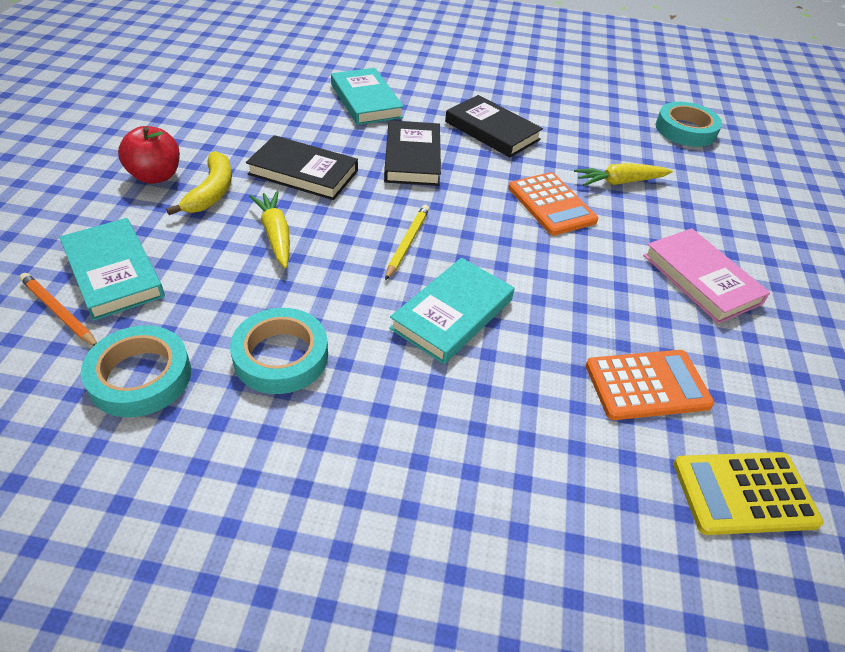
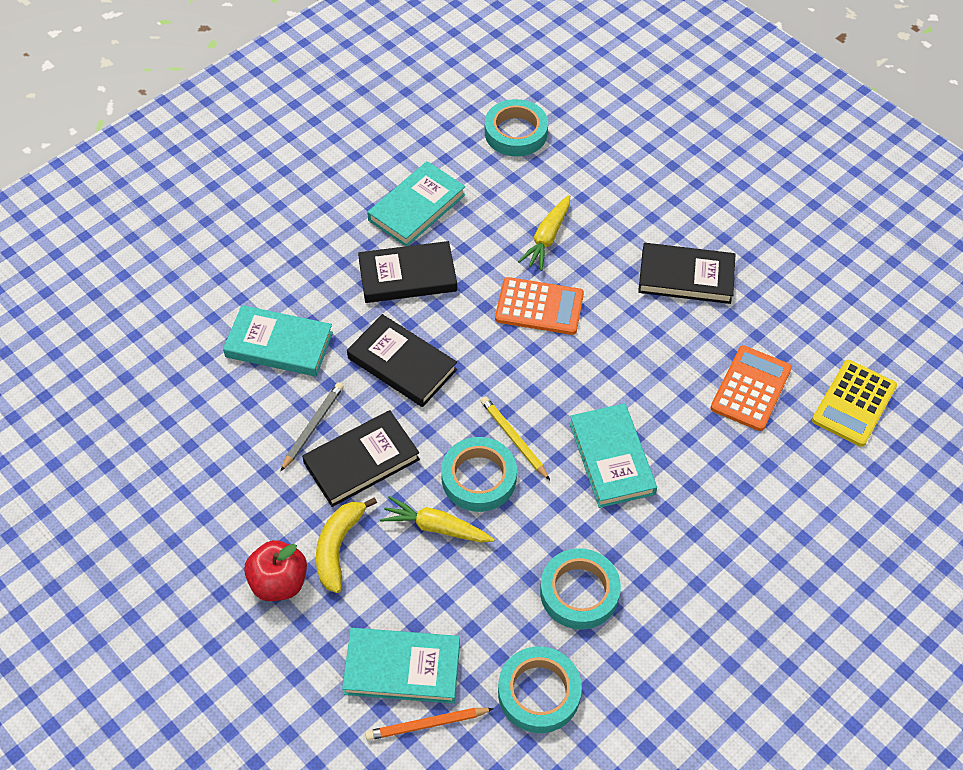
camera: 50 degrees left, 10 degrees up
(212, 192) = (338, 547): yellow banana -> yellow banana turned 120 degrees counterclockwise
(312, 139) = (313, 426): none -> grey pencil
(347, 239) = (479, 478): none -> turquoise tape
(555, 112) = (417, 207): none -> turquoise book
(701, 279) = (686, 277): pink book -> black book

